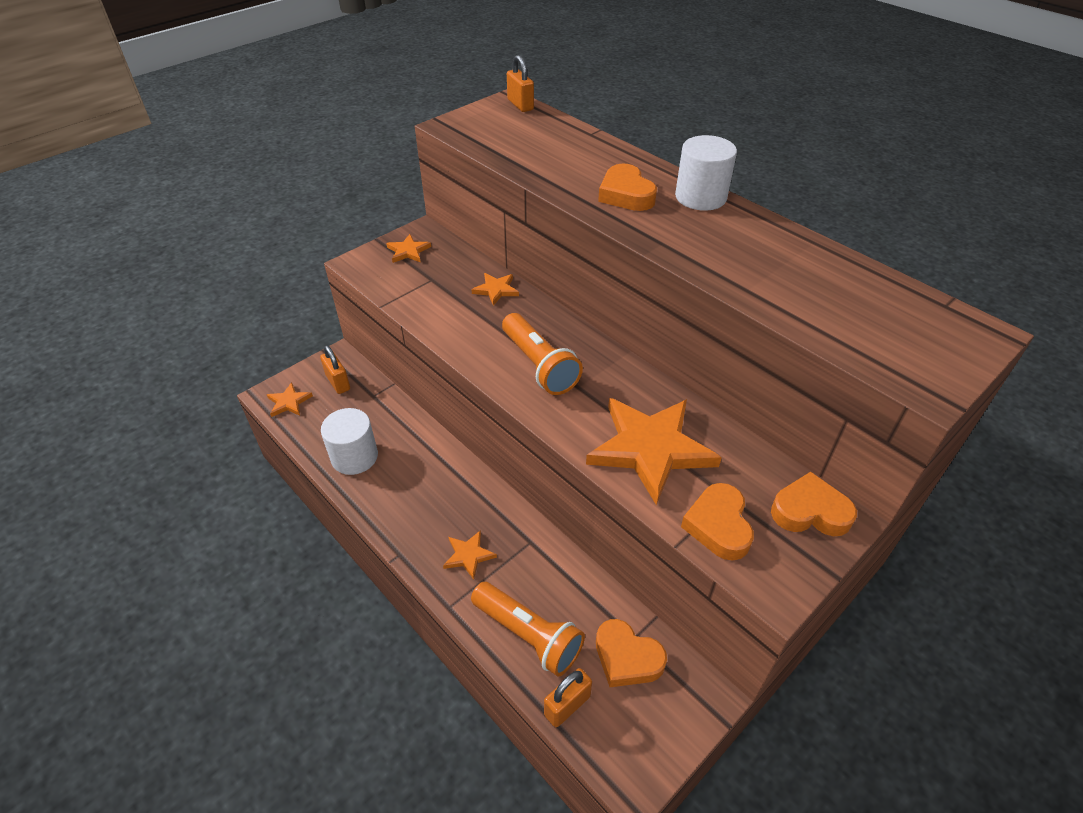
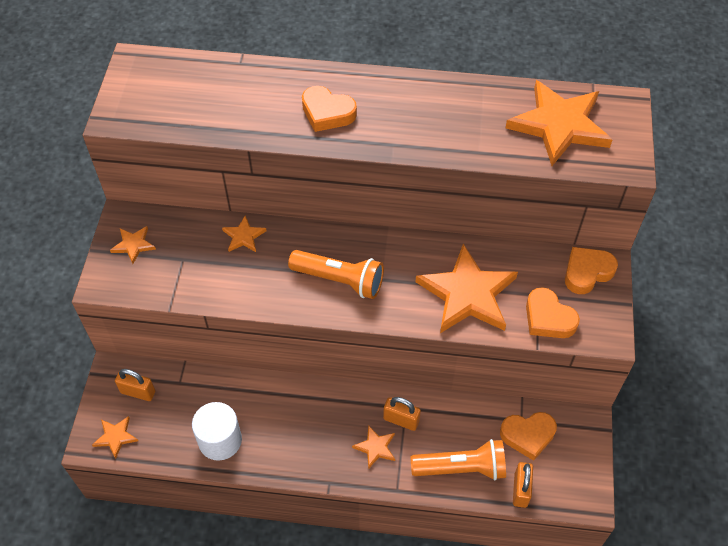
camera: 40 degrees left, 10 degrees up
(520, 105) = (149, 61): orange padlock -> orange padlock (401, 420)
(700, 197) = (379, 84): white cylinder -> none
(871, 312) = (559, 125): none -> orange star

